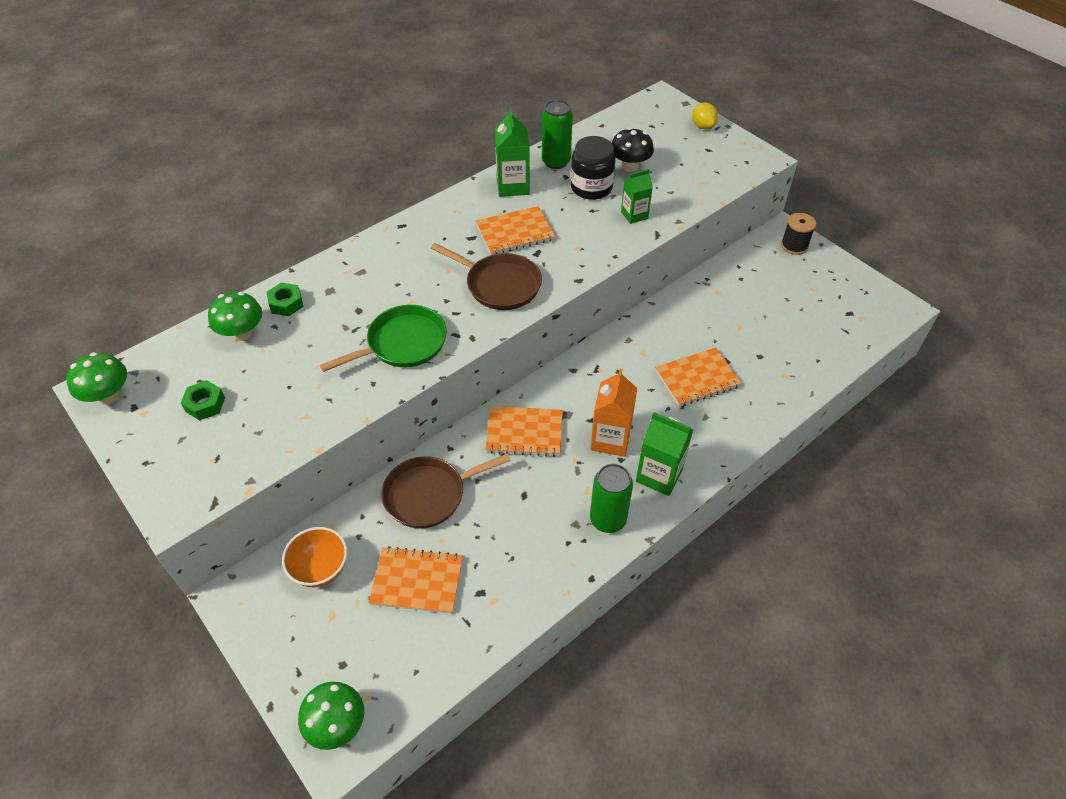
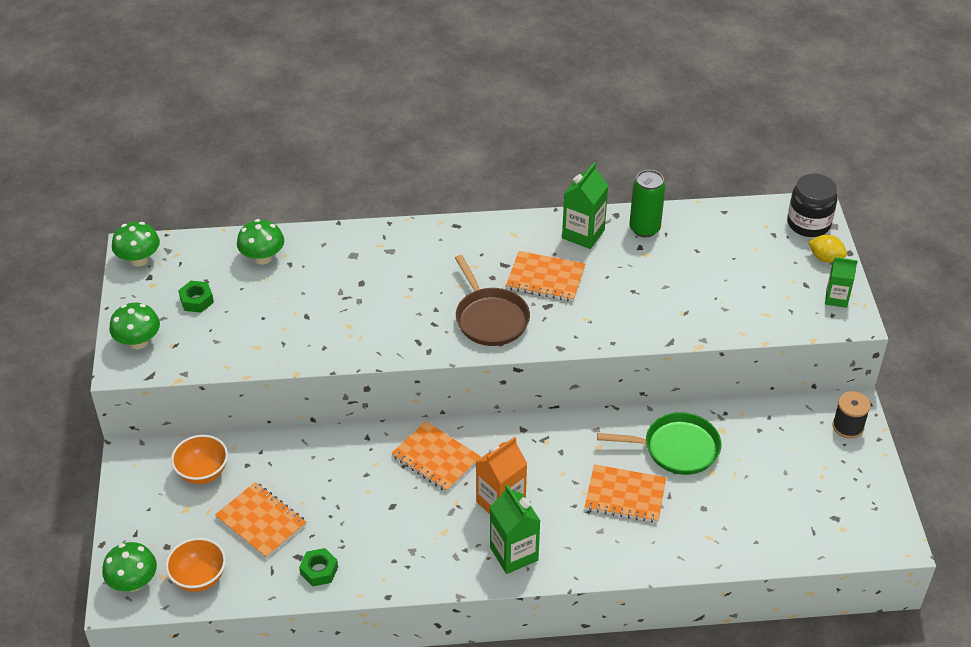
camera: 35 degrees right, 5 degrees down
(172, 476) = (138, 342): none -> green mushroom
(286, 303) = (312, 249): green nut -> green nut (319, 571)
(402, 344) = (371, 328): green pan -> green pan (676, 448)
(402, 675) = (199, 578): none -> orange bowl
(429, 494) = (322, 464): brown pan -> none
(591, 188) = (653, 269): black jar -> black jar (808, 223)
(608, 519) = (440, 562): green can -> none
(630, 166) = (710, 265): black mushroom -> none
(634, 215) = (667, 314): green carton -> green carton (836, 298)
(702, 126) = (825, 258): yellow lemon -> yellow lemon turned 75 degrees counterclockwise

